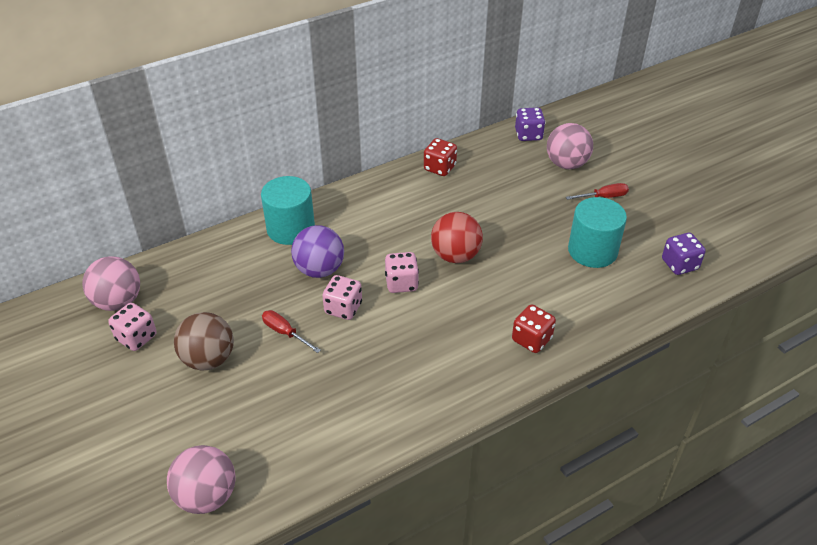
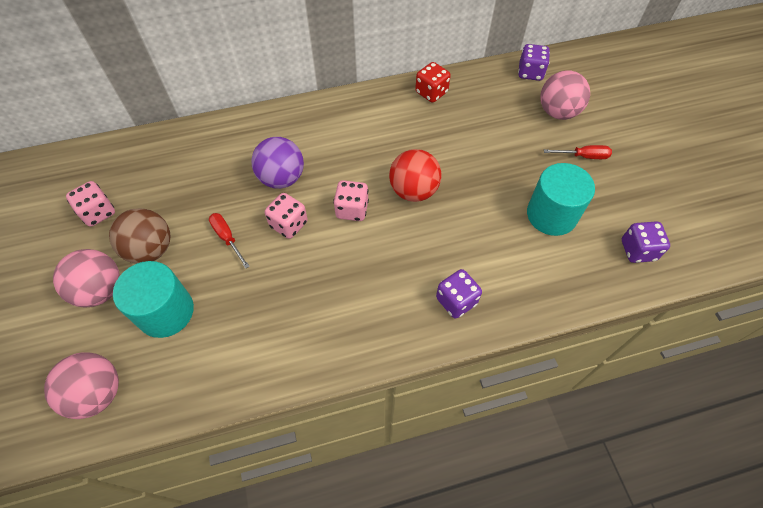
camera: 15 degrees right, 15 degrees up
(118, 302) = (96, 172): pink ball -> pink ball (100, 290)
(291, 229) = (271, 130): turquoise cylinder -> turquoise cylinder (166, 312)
(531, 339) = (456, 301): red dice -> purple dice

